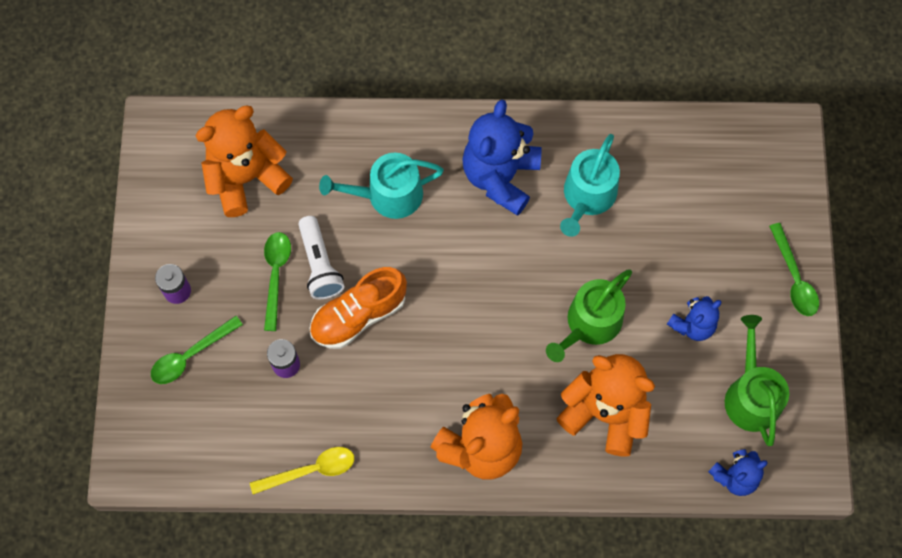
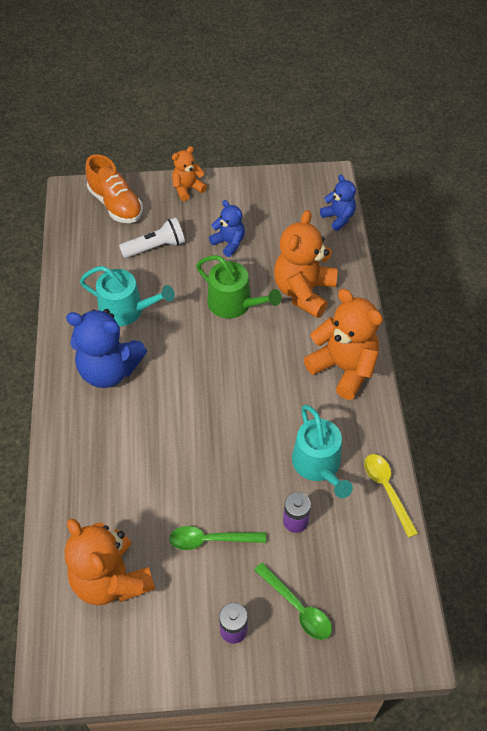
camera: 95 degrees left, 15 degrees down
(320, 264) = (197, 503): white flashlight -> white flashlight (155, 247)
(358, 315) = (243, 466): orange shoe -> orange shoe (115, 204)
(388, 195) = (127, 454): turquoise watering can -> turquoise watering can (318, 465)
(751, 395) = (278, 210): green watering can -> none
(794, 278) = (187, 188): green spoon -> orange teddy bear

